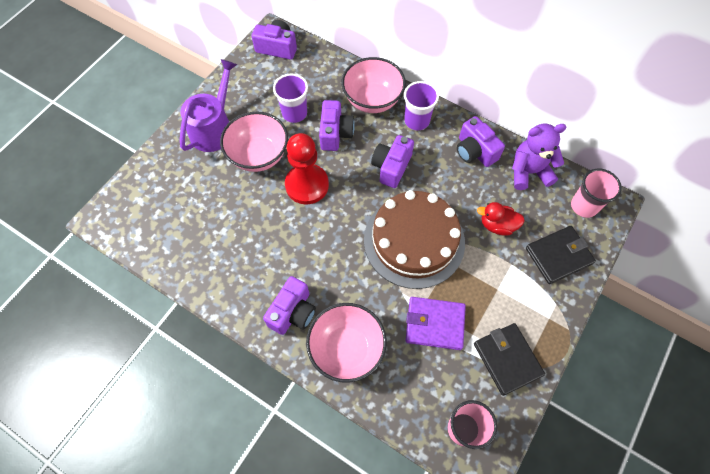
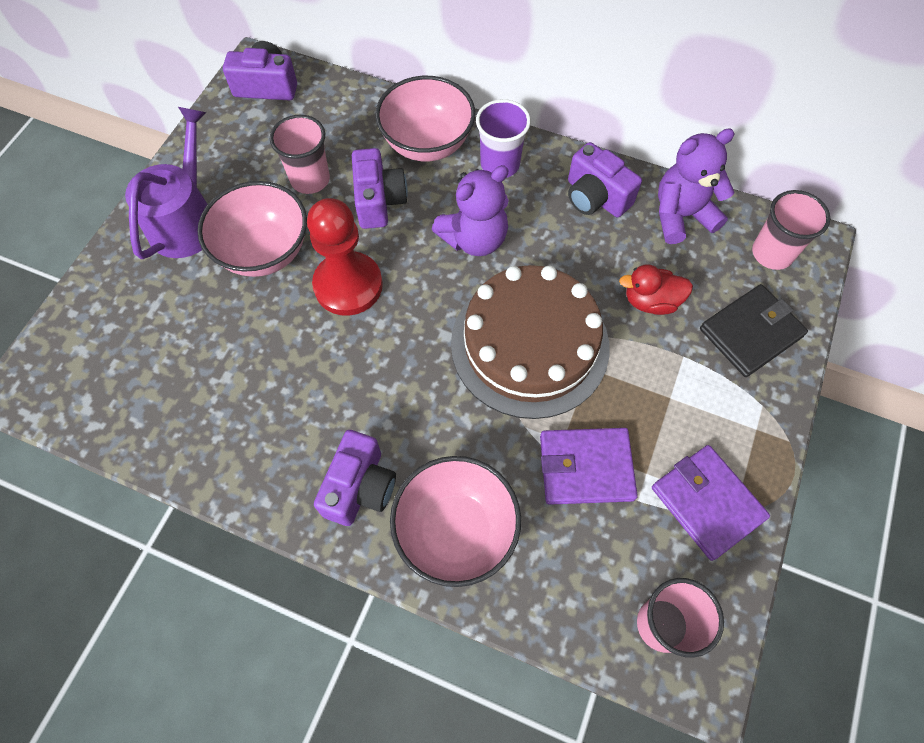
camera: 10 degrees left, 0 degrees up
(294, 113) = (310, 179): purple cup -> pink cup
(391, 167) = (474, 239): purple camera -> purple teddy bear
(507, 359) = (707, 503): black wallet -> purple wallet

